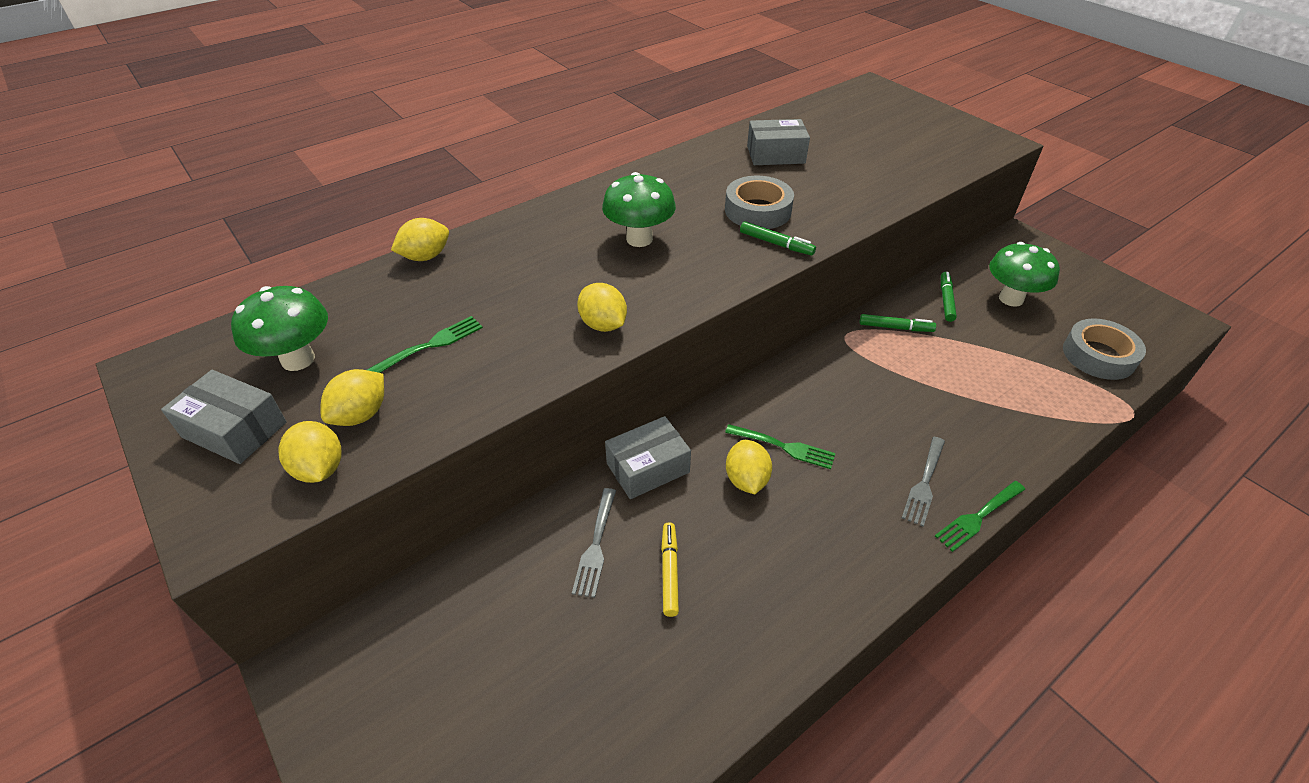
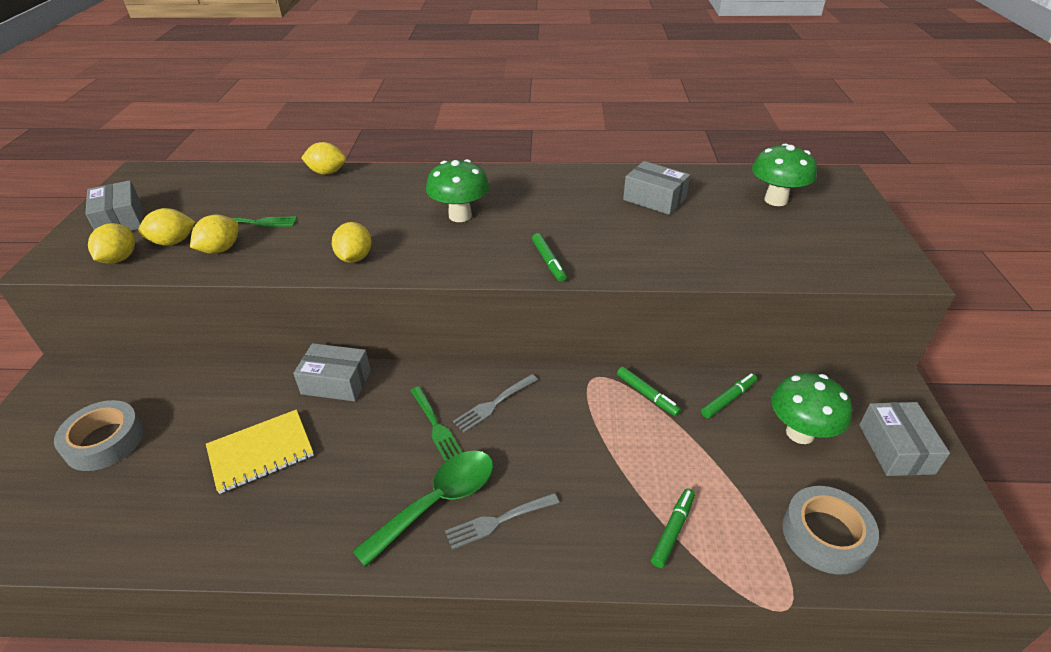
camera: 40 degrees right, 5 degrees down
(298, 359) = (192, 199): green mushroom -> green mushroom (775, 200)
(595, 545) = (247, 408): grey fork -> grey fork (494, 404)
(669, 572) = (261, 452): yellow marker -> yellow notebook
(746, 480) = (381, 430): yellow lemon -> yellow lemon (220, 249)
(757, 210) = (573, 233): grey tape -> grey tape (104, 441)
(867, 501) = (438, 502): none -> green spoon
(978, 517) = (504, 576): green fork -> none
(1027, 410) = (673, 530): none -> green marker
(1066, 278) = (895, 449): none -> grey box

